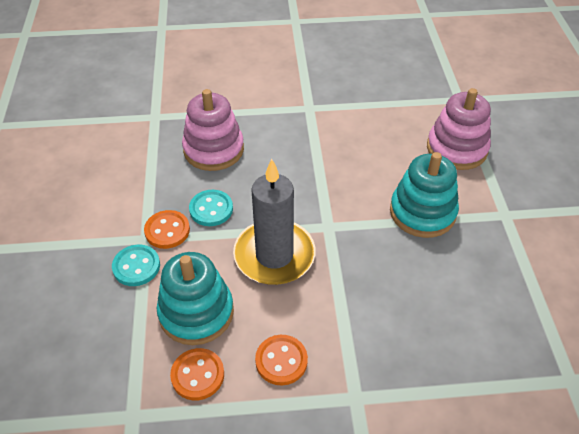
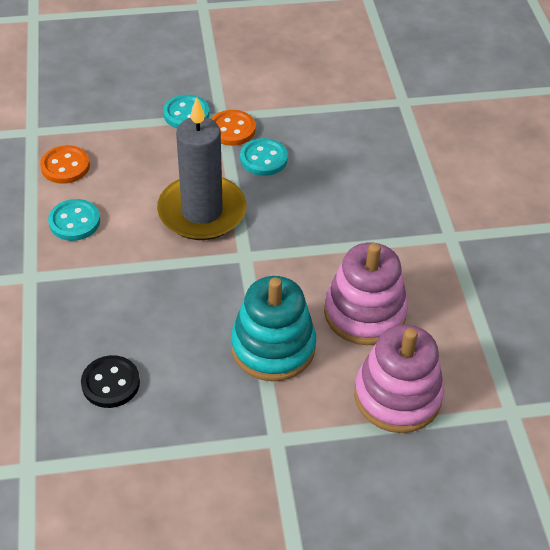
camera: 85 degrees right, 0 degrees up
(196, 312) = (132, 159): turquoise stacking toy -> none
(213, 149) = (356, 153): pink stacking toy -> pink stacking toy (364, 313)
(281, 361) = (74, 221): orange button -> turquoise button
(473, 321) = (110, 383): none -> black button

